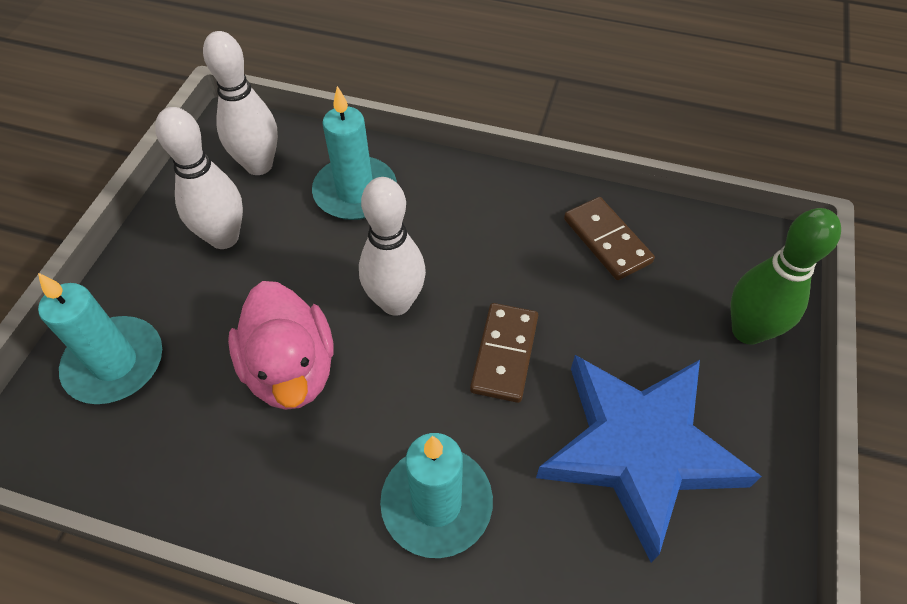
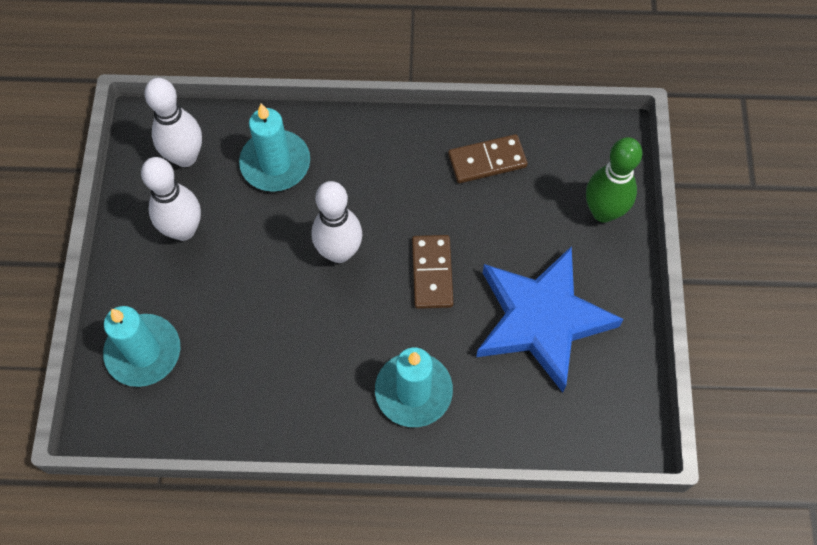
camera: 15 degrees left, 10 degrees up
(291, 369) = (279, 324): pink duck -> none
(606, 241) = (487, 161): brown domino -> brown domino turned 60 degrees counterclockwise

